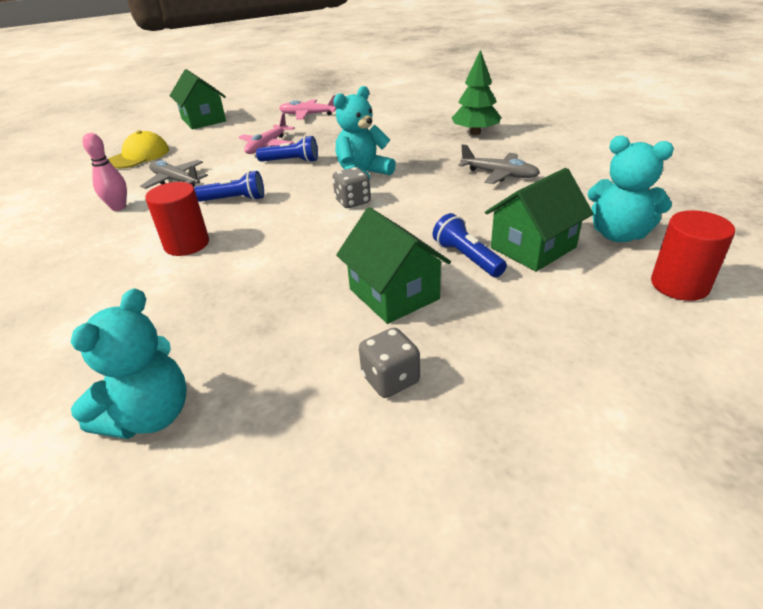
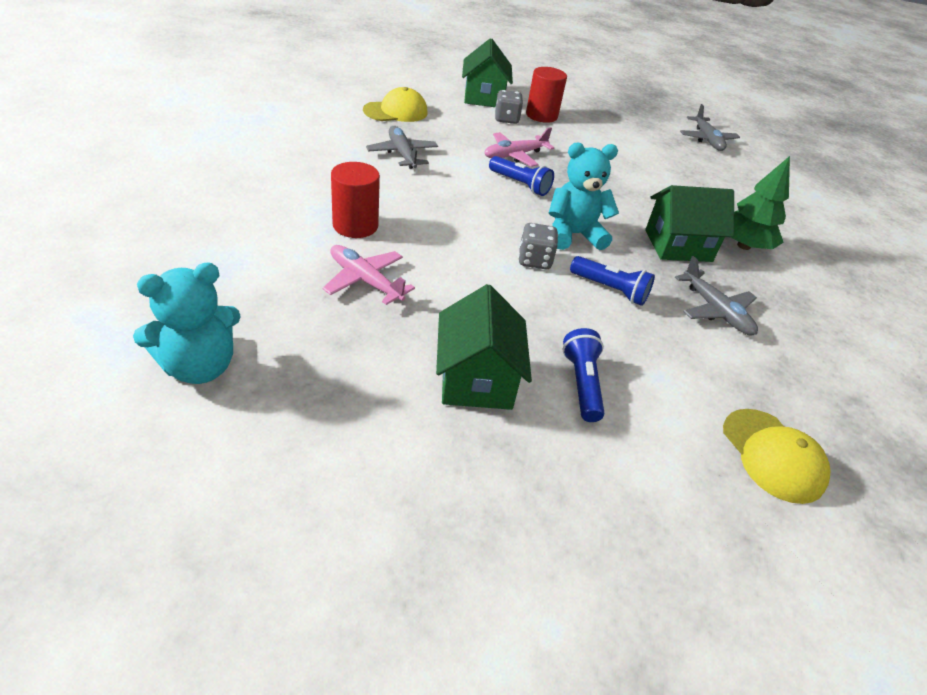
camera: 25 degrees right, 5 degrees up
(118, 207) = (335, 158): pink bowling pin -> none
(234, 200) = (432, 201): blue flashlight -> blue flashlight (610, 290)
(309, 115) = (587, 138): pink plane -> pink plane (365, 281)
(388, 85) = (707, 139): none -> grey plane
(390, 379) = (394, 457): grey dice -> grey dice (506, 119)
(533, 248) = (660, 413): green house -> green house (678, 245)
(618, 234) = (773, 455): turquoise teddy bear -> yellow cap
(679, 285) = (776, 553): red cylinder -> red cylinder (541, 115)

